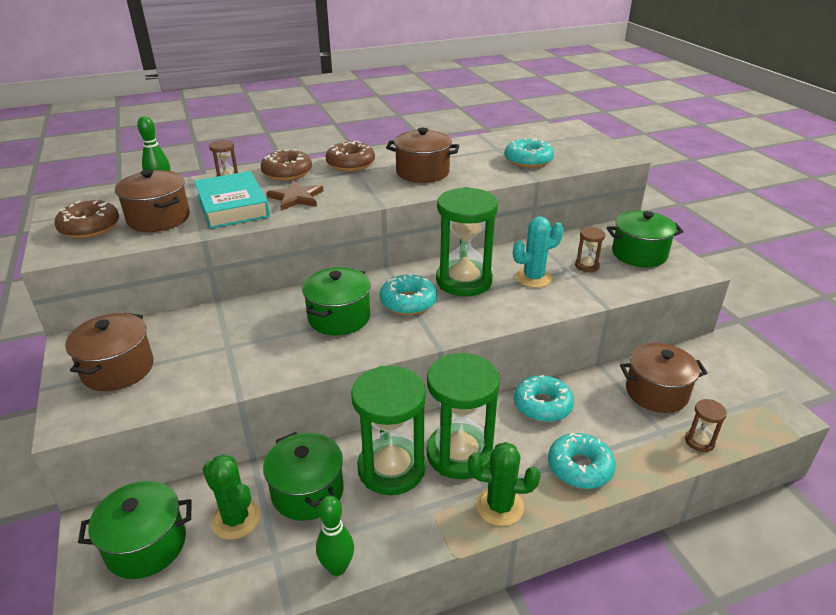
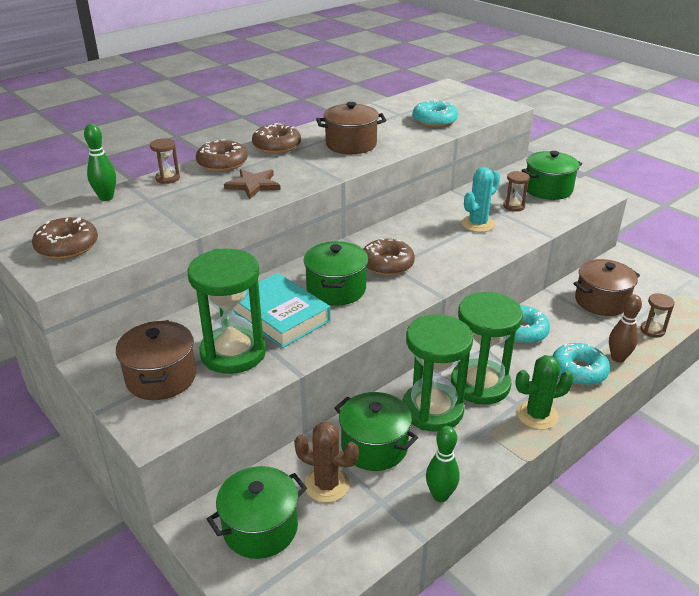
camera: 20 degrees left, 0 degrees up
(159, 219) = (133, 226): brown pot -> none
(232, 206) = (197, 202): turquoise book -> turquoise book (280, 316)
(236, 519) = (327, 485): green cactus -> brown cactus
(408, 302) = (387, 264): turquoise donut -> brown donut
(464, 281) = (422, 237): green hourglass -> green hourglass (233, 353)
(636, 464) = (618, 358): none -> brown bowling pin

